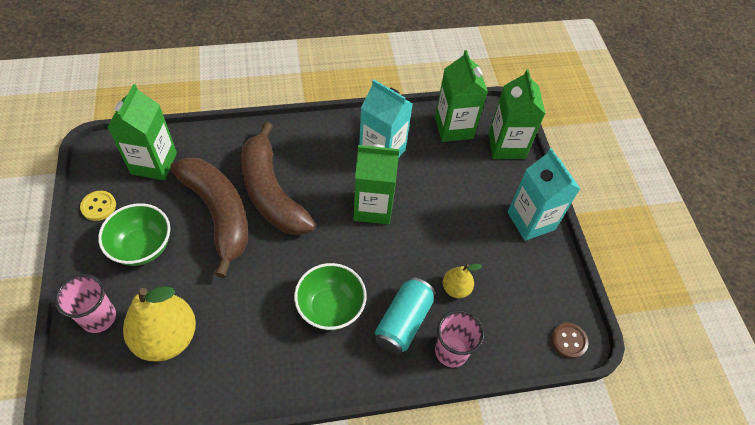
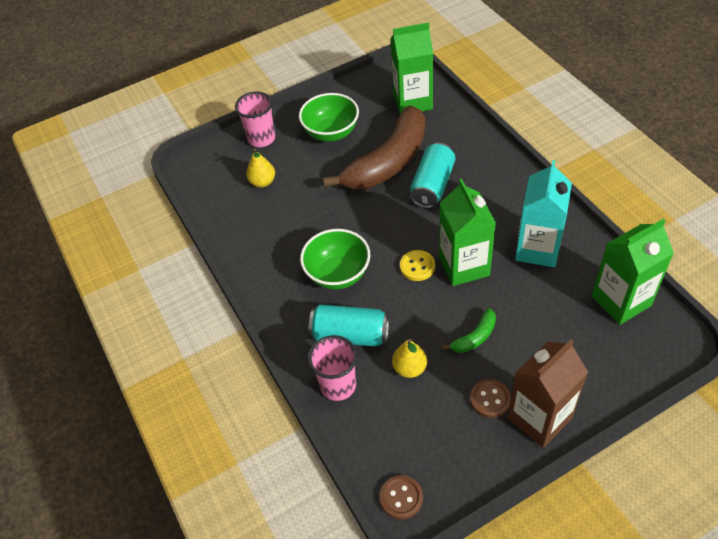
camera: 80 degrees right, 5 degrees down
(99, 206) = (353, 92): yellow button -> yellow button (417, 266)
(167, 337) = (263, 182): yellow pear -> yellow pear, size x0.50
(271, 192) = (432, 185): brown banana -> turquoise can
(445, 230) = (475, 337): none -> green banana
(504, 244) = (490, 399): none -> brown button
(506, 146) = (634, 362): green carton -> none
(531, 221) = (539, 418): turquoise carton -> brown carton

